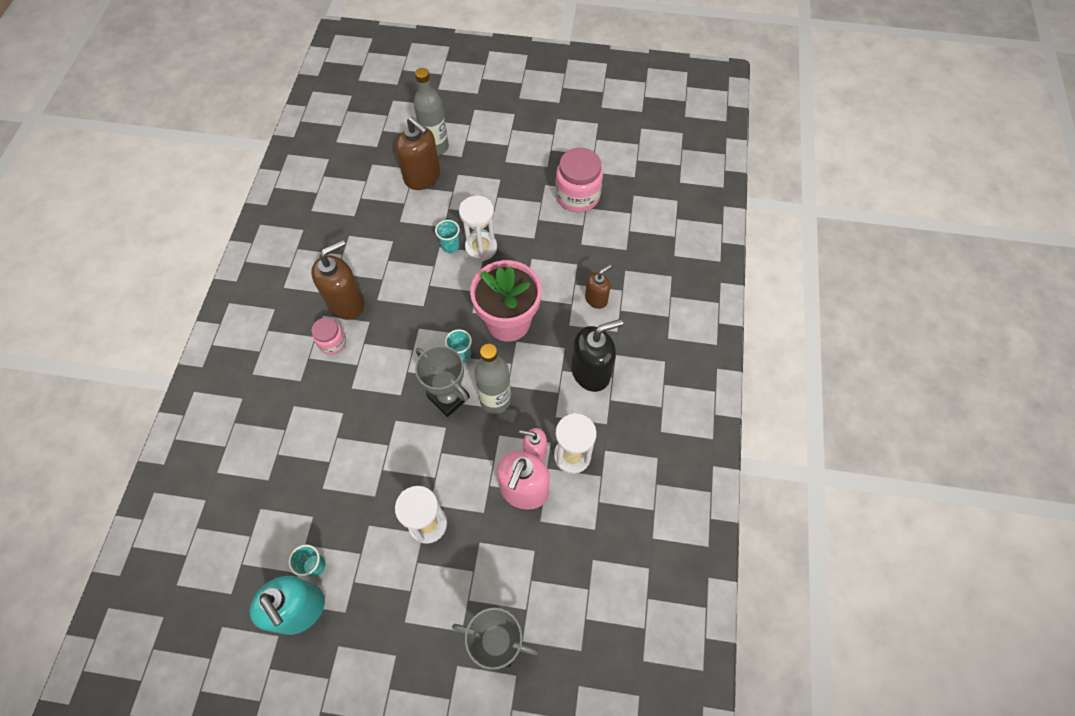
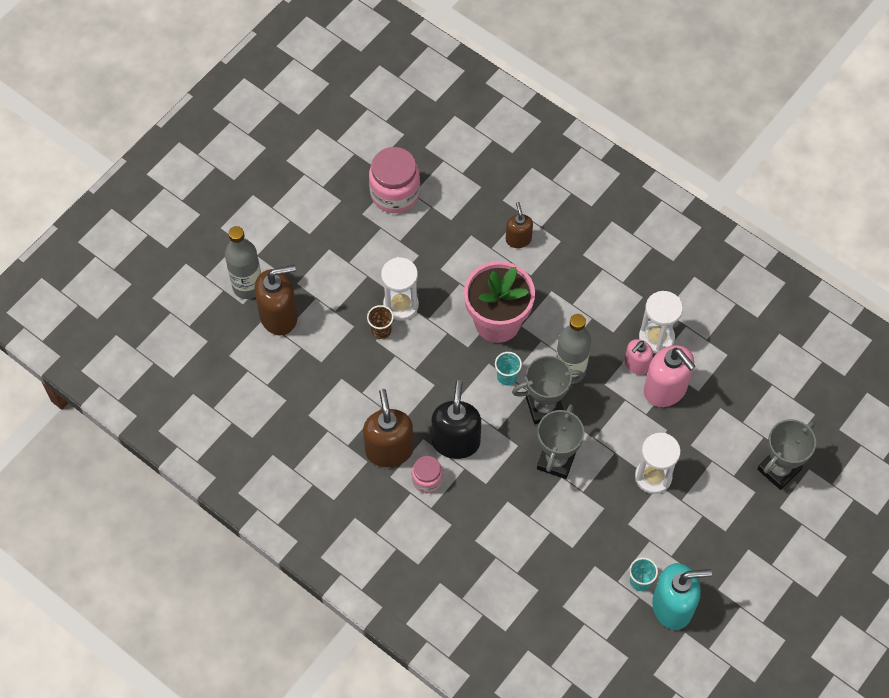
camera: 60 degrees left, 0 degrees up
(401, 432) = (556, 460): none -> grey trophy
(450, 246) = (381, 330): turquoise cup -> brown cup
(591, 372) = (588, 282): black soap dispenser -> black soap dispenser (456, 441)

